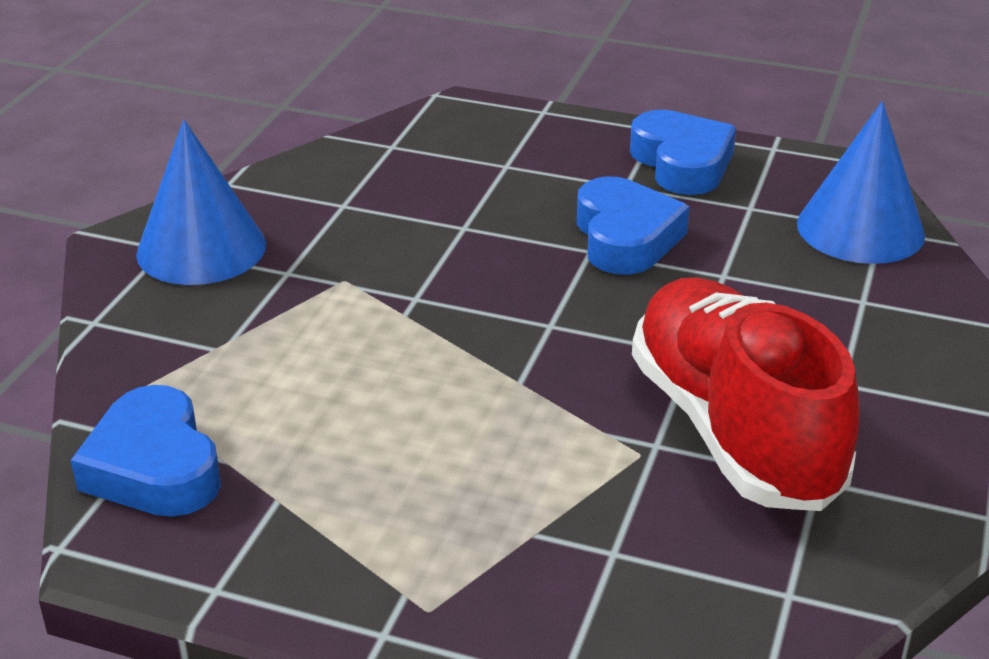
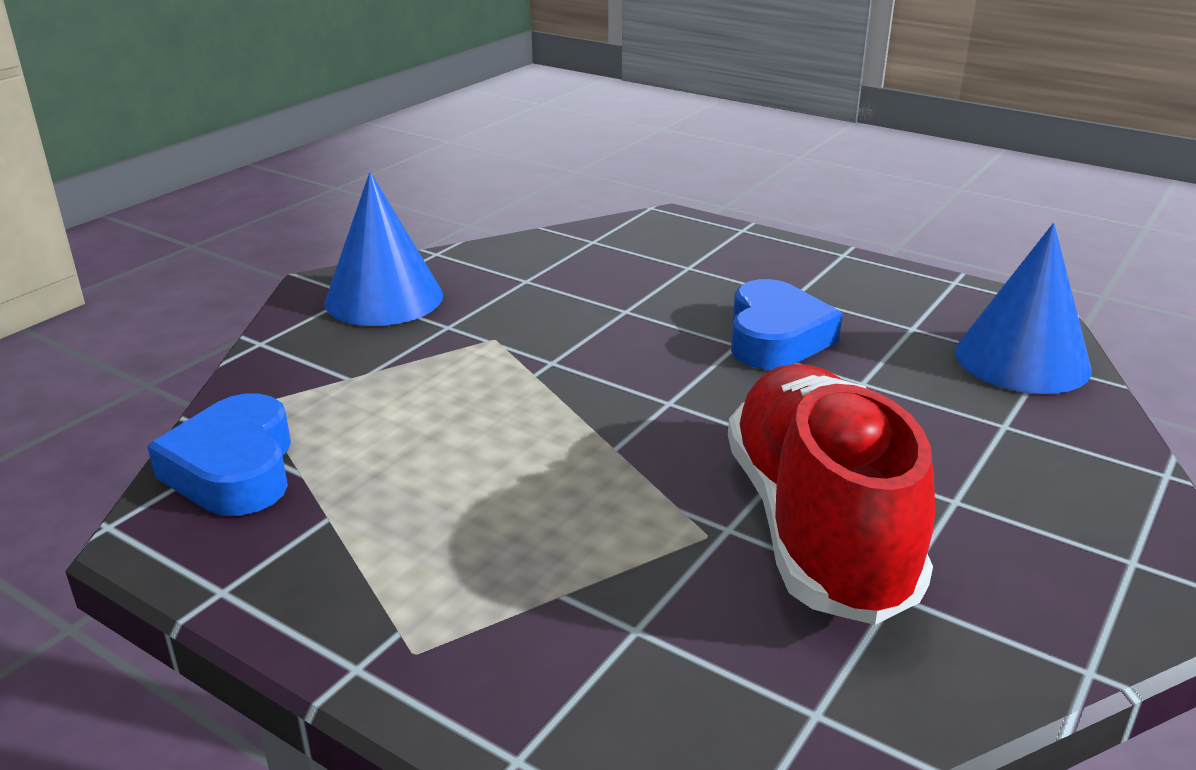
camera: 15 degrees right, 5 degrees down
(682, 163) = (857, 283): blue heart -> none

